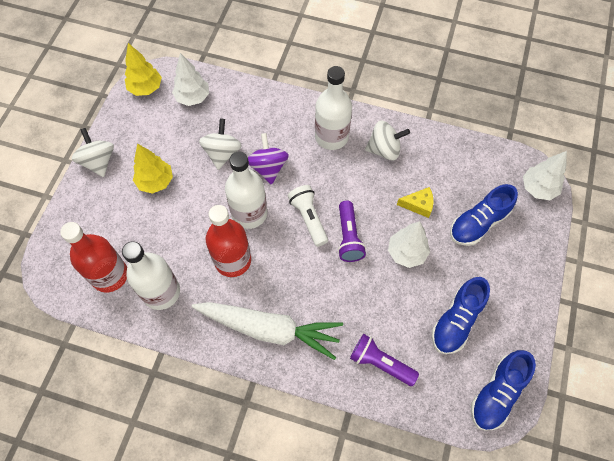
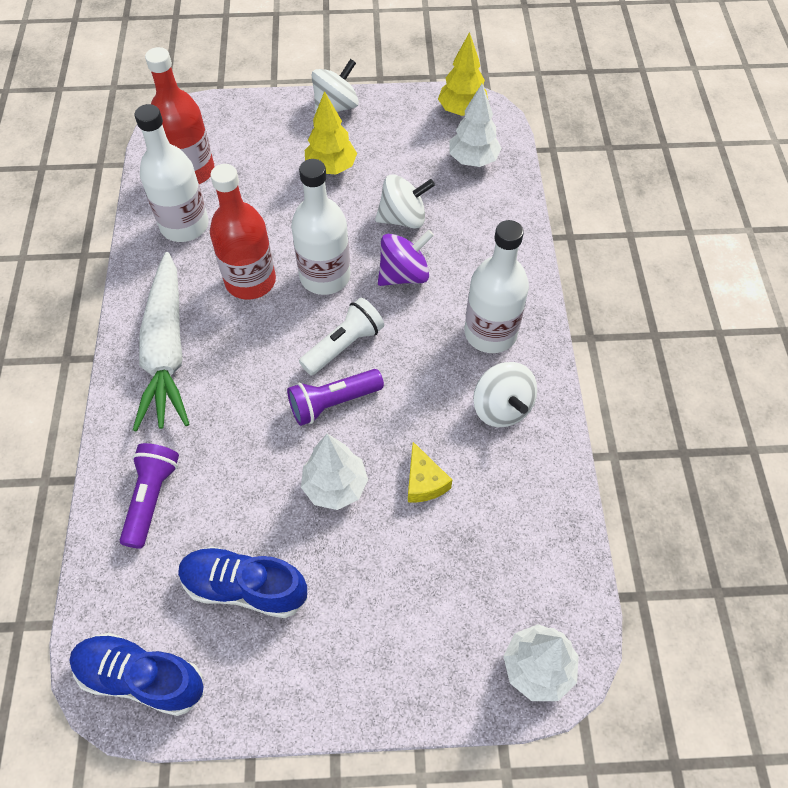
camera: 70 degrees right, 5 degrees down
(478, 223) = (428, 580): blue shoe -> none

